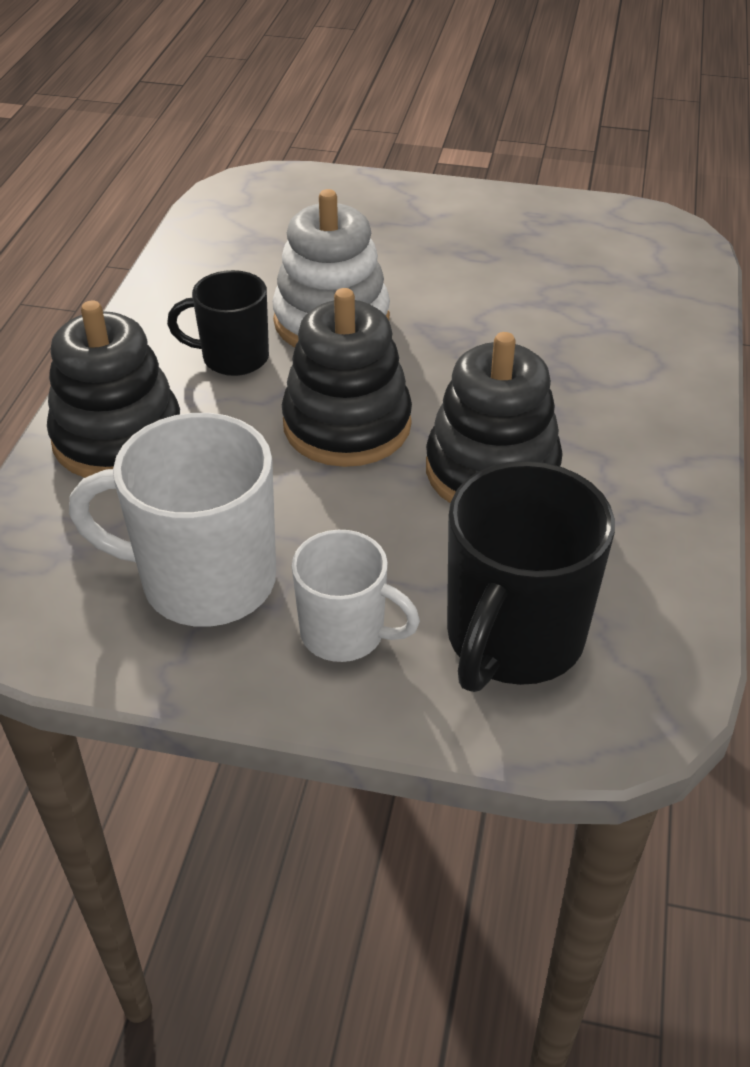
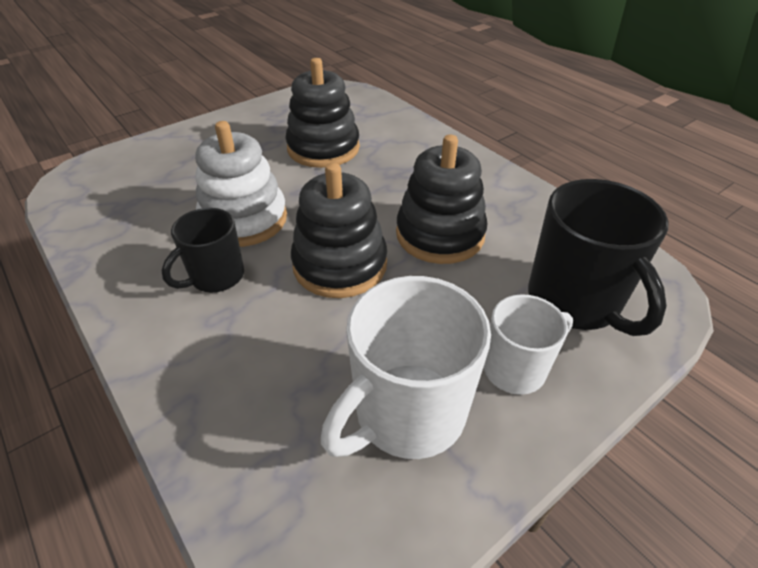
camera: 50 degrees left, 0 degrees up
(118, 438) = (214, 380): black stacking toy -> black stacking toy (323, 148)

